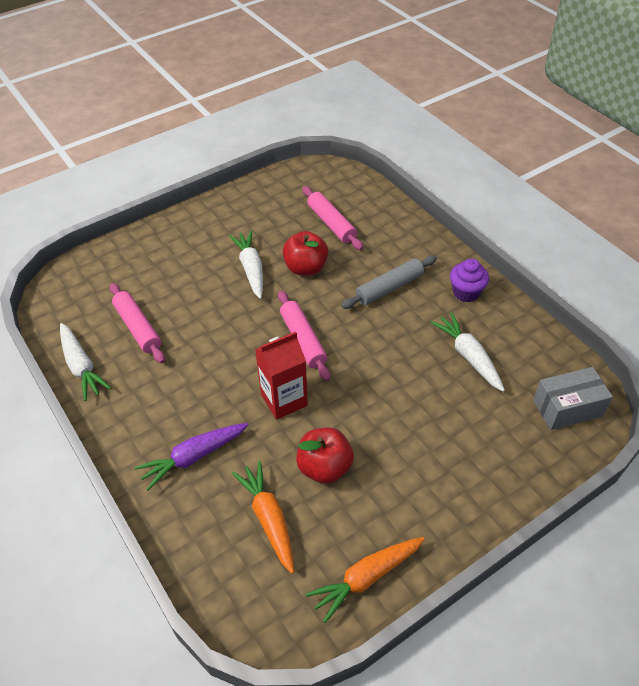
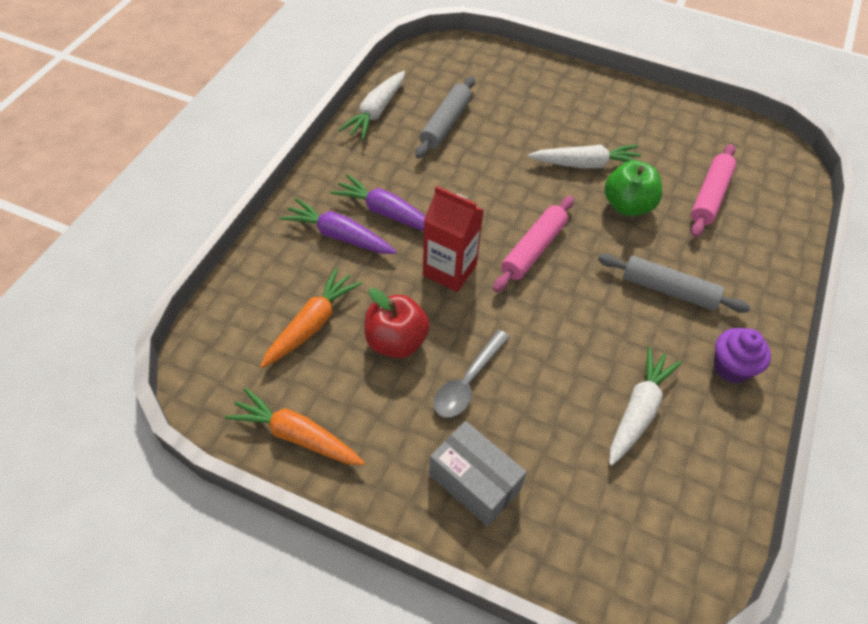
camera: 55 degrees right, 5 degrees up
(138, 328) = (445, 123): pink rolling pin -> grey rolling pin
(196, 413) = (386, 213): none -> purple carrot
(251, 269) = (585, 164): white carrot -> white carrot turned 45 degrees clockwise
(305, 268) = (627, 205): red apple -> green apple
(389, 439) = (468, 382): none -> grey spoon
(567, 408) = (648, 552): grey box -> grey box (474, 482)

